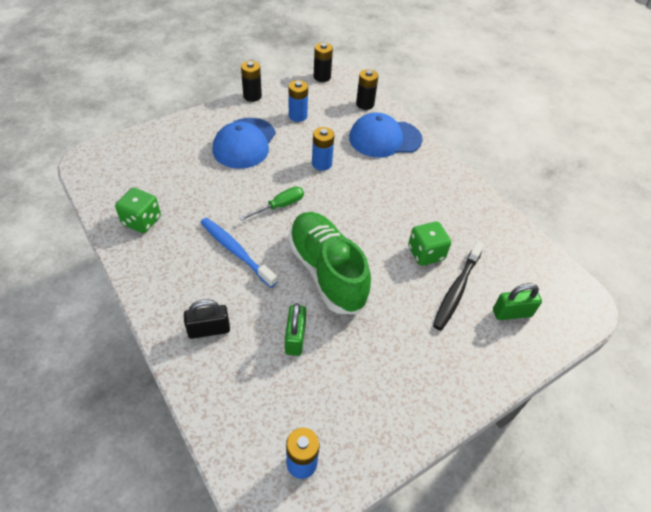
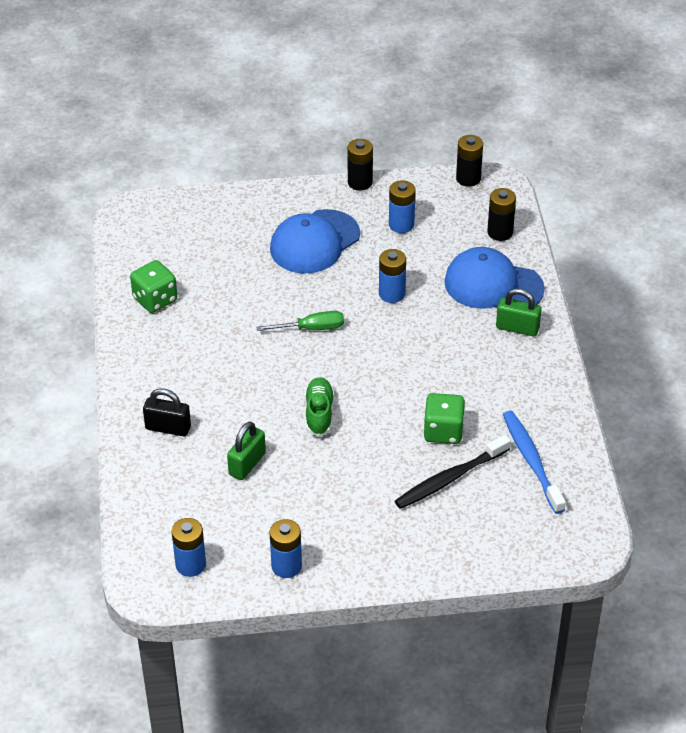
camera: 30 degrees right, 5 degrees down
(236, 251) = (235, 362): blue toothbrush -> blue toothbrush (531, 461)
(326, 271) = (319, 413): green shoe -> green shoe, size x0.50
(386, 425) = (286, 566): none -> blue battery
(512, 313) = (494, 521): green padlock -> green padlock (517, 328)

